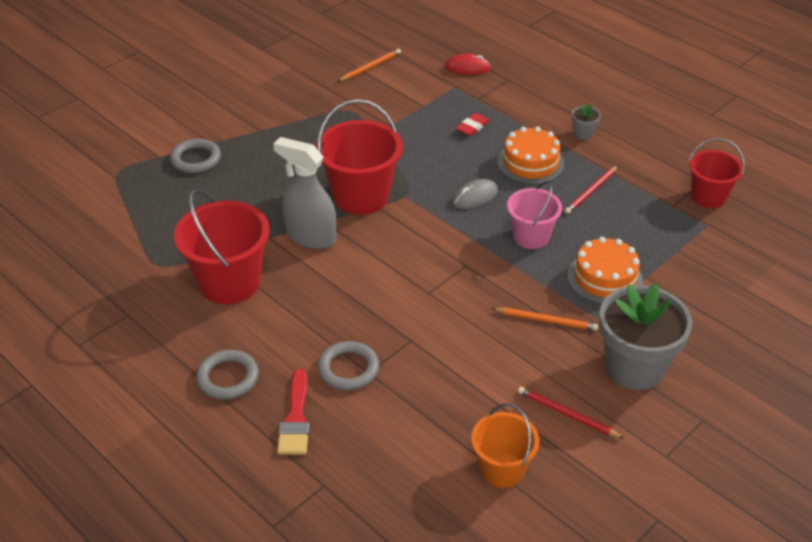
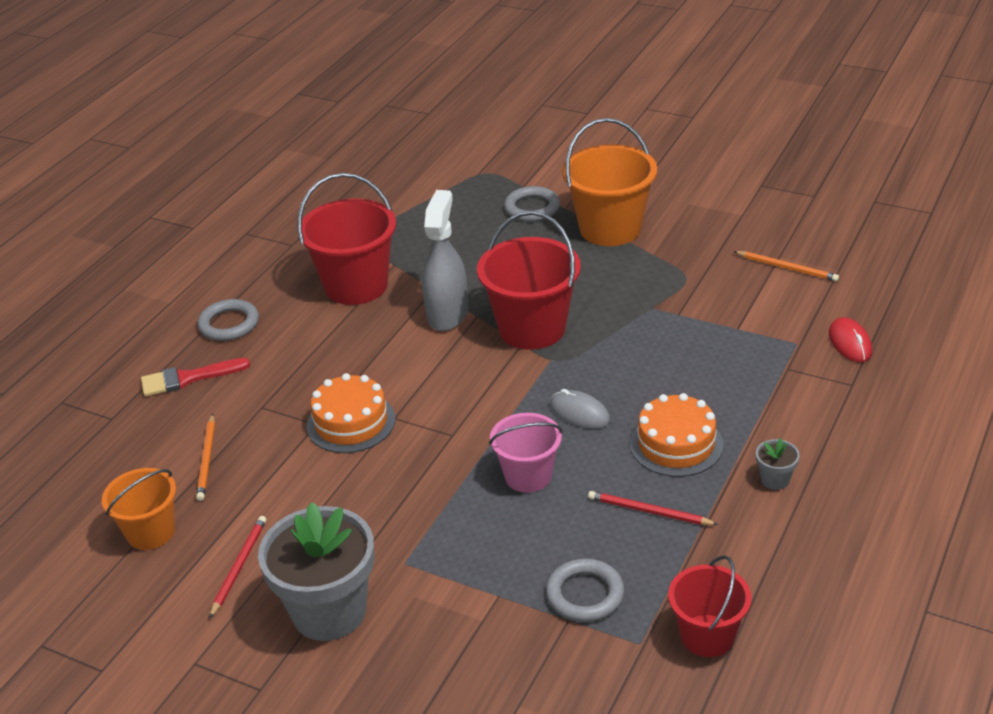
camera: 75 degrees right, 5 degrees down
(259, 128) = (610, 228): none -> orange bucket
(348, 369) = (262, 393): grey ring -> grey ring (585, 594)
(472, 127) = (720, 378): red eraser -> none
(546, 320) = (383, 520): orange pencil -> orange pencil (207, 459)
(604, 278) = (480, 556): orange cake -> orange cake (351, 422)

